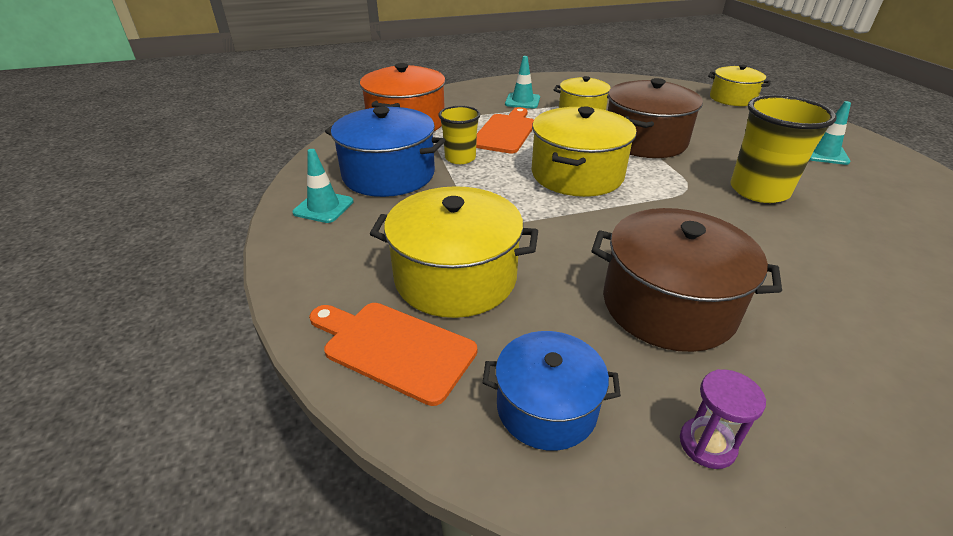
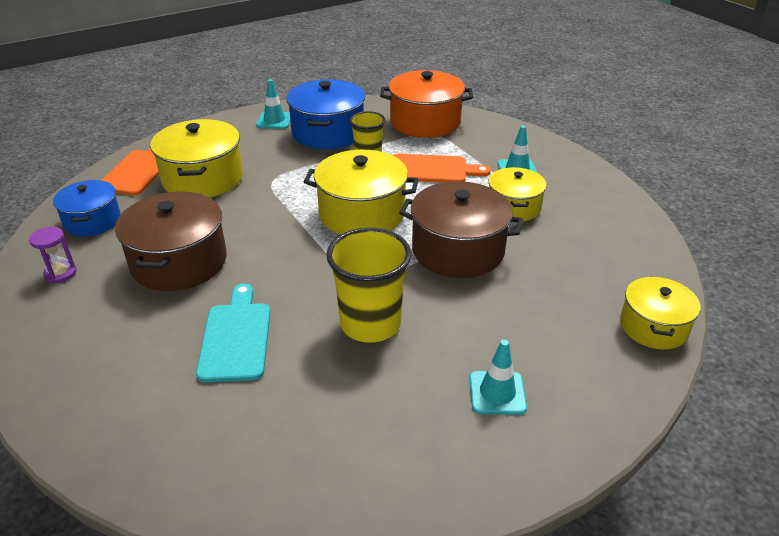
camera: 75 degrees right, 0 degrees up
(806, 266) = (236, 337): none -> turquoise cutting board

